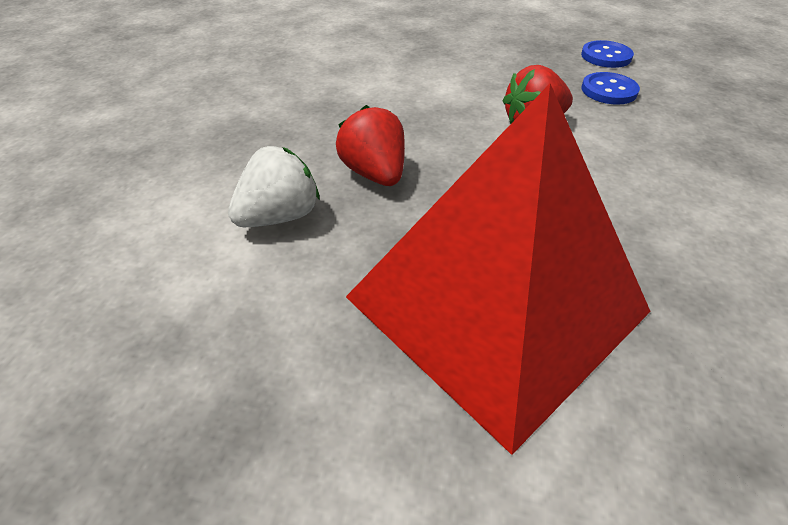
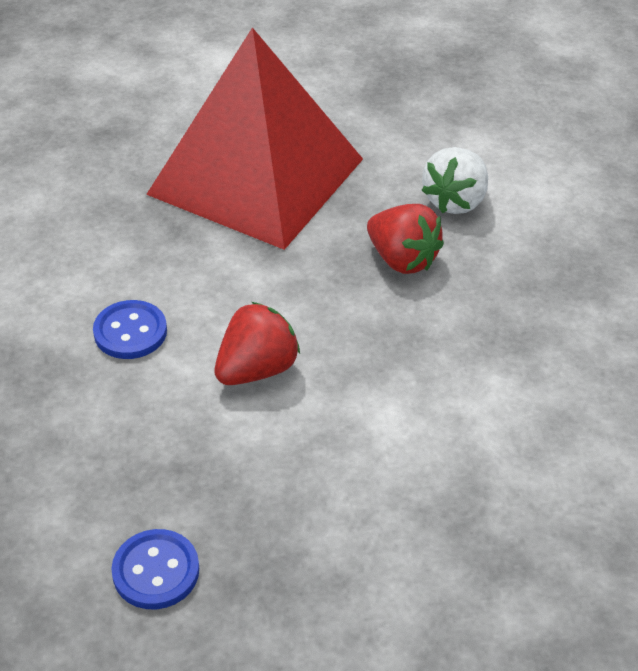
camera: 160 degrees right, 0 degrees up
(609, 90) = (157, 467): blue button -> blue button (130, 332)

